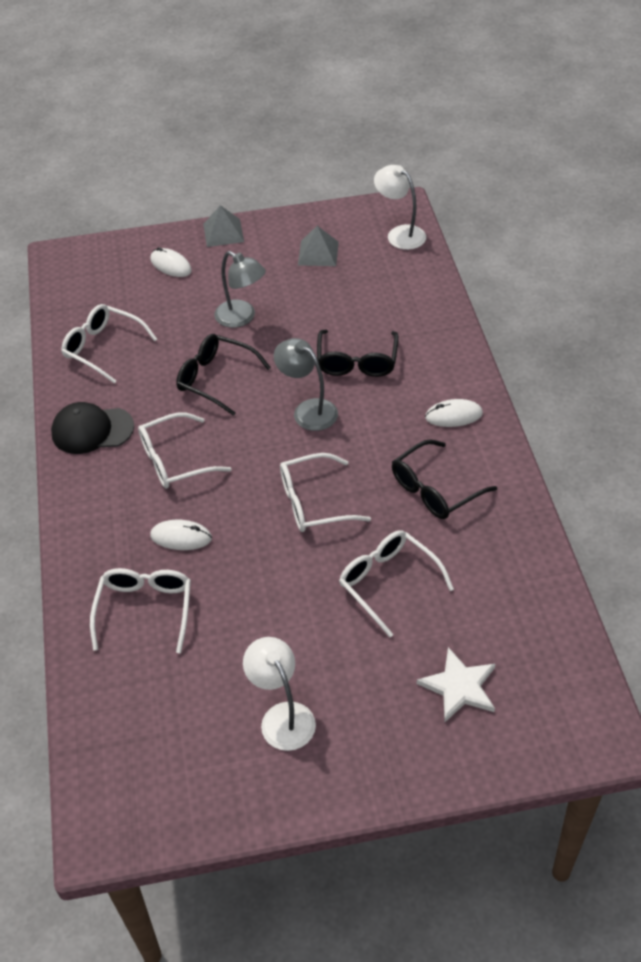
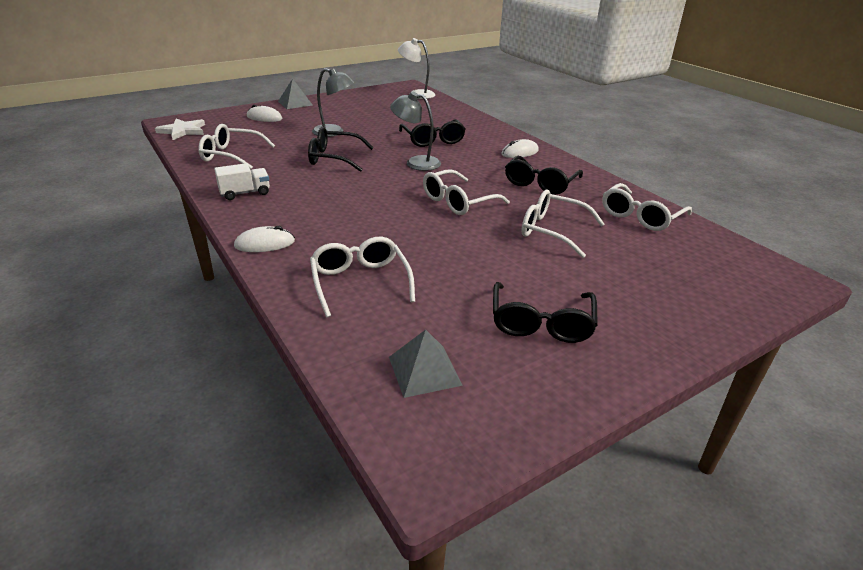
camera: 25 degrees left, 15 degrees down
(92, 430) = (245, 193): black cap -> white truck
(174, 460) = (328, 198): white glasses -> white glasses (640, 216)
(181, 537) = (363, 235): white mouse -> white mouse (265, 244)
(282, 716) = (541, 323): white lamp -> black glasses
(318, 253) = (368, 104): grey pyramid -> grey pyramid (424, 370)
(459, 687) = (663, 274): white star -> white star (183, 131)

